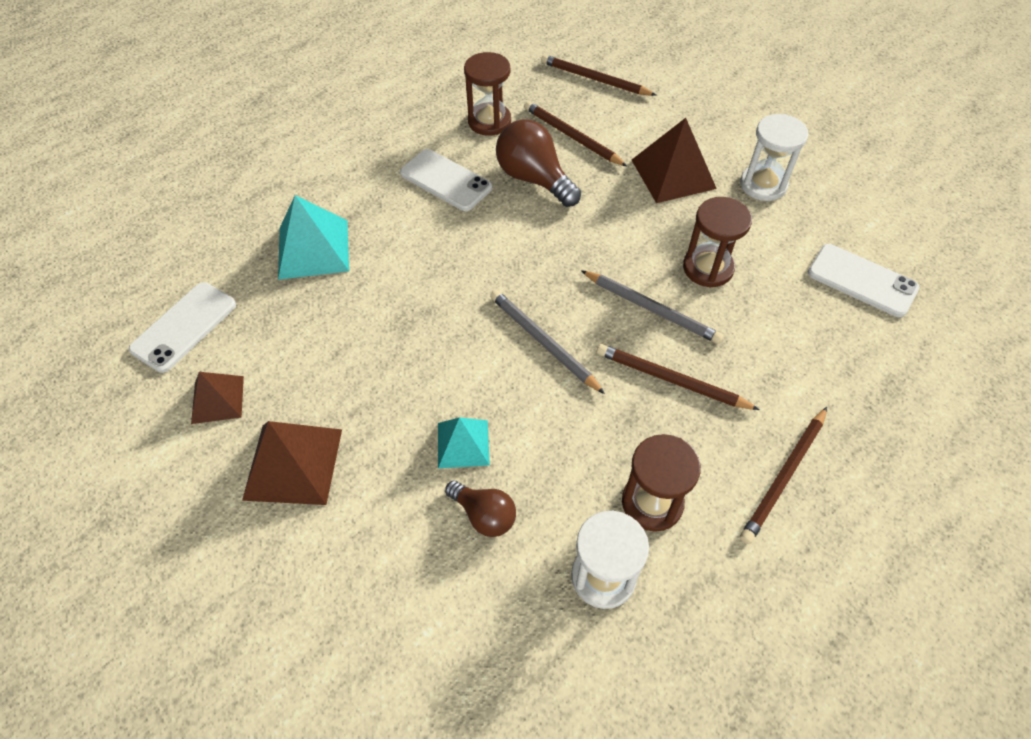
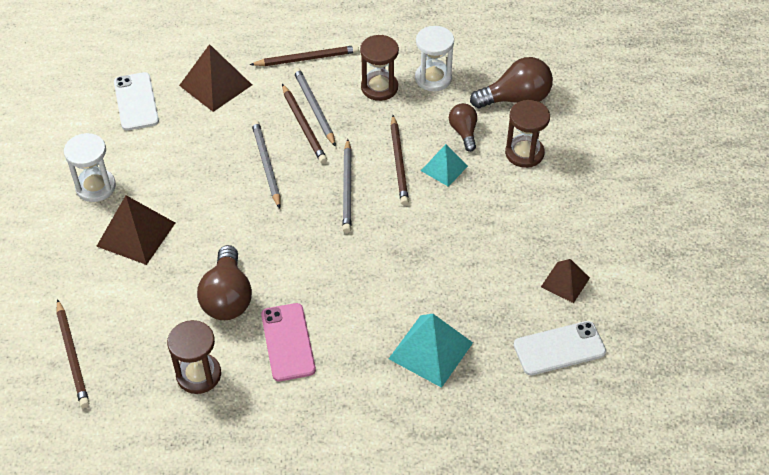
camera: 140 degrees left, 5 degrees down
(293, 464) = (544, 217): brown pyramid -> brown pyramid (216, 85)
(446, 180) = (288, 342): white phone -> pink phone
(461, 633) = (516, 99): none -> brown light bulb
(572, 137) = (159, 313): brown pencil -> brown pencil (399, 162)
(689, 411) = (314, 108): none -> grey pencil
(708, 268) = (204, 164): brown hourglass -> brown hourglass (524, 153)

